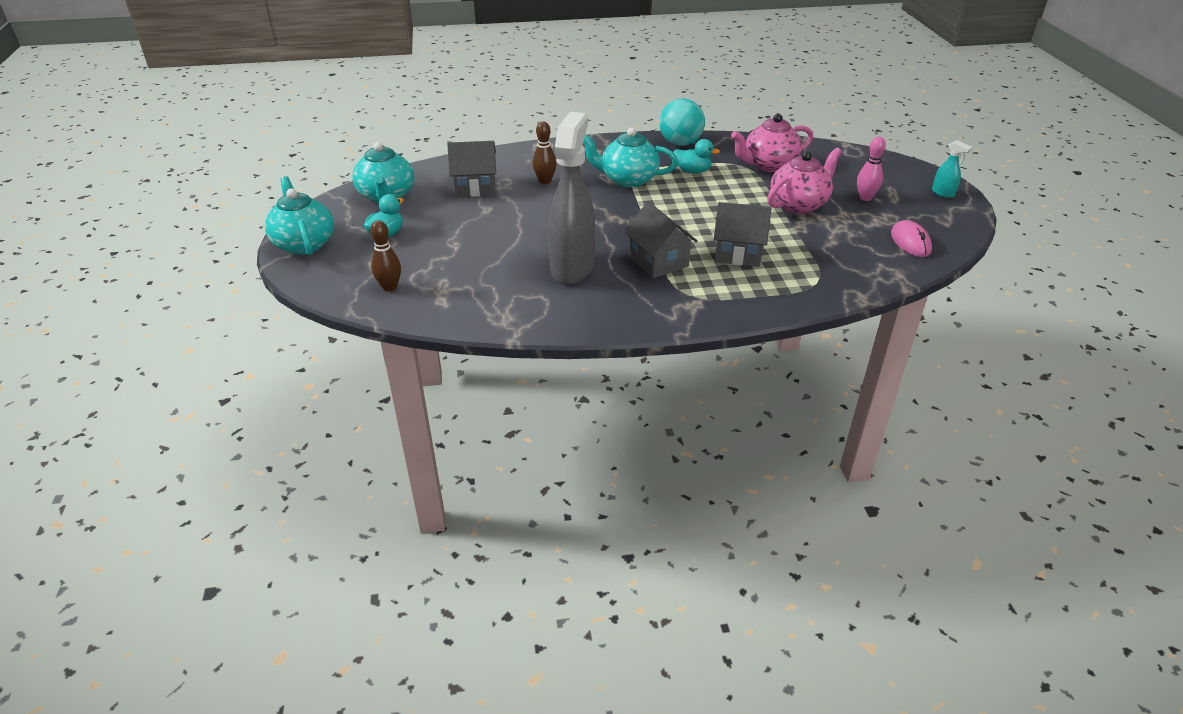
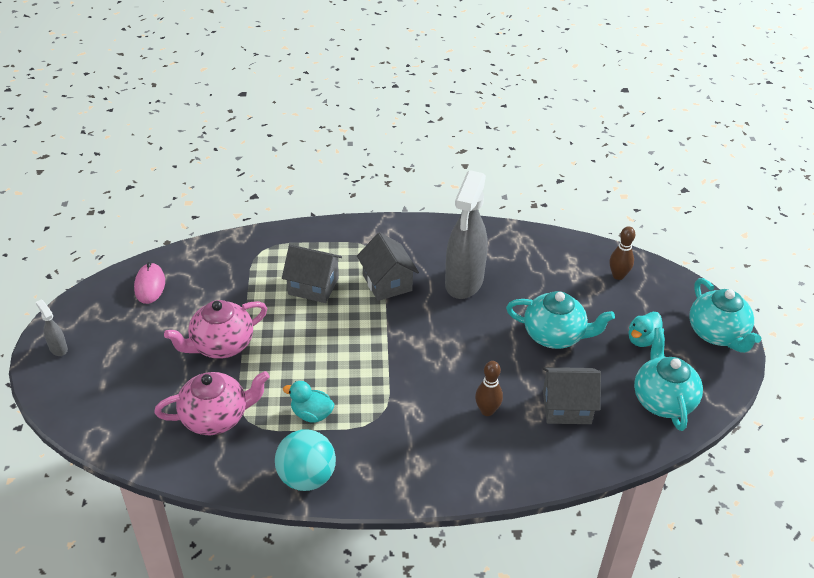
camera: 175 degrees left, 5 degrees up
(628, 179) = (391, 405): turquoise teapot -> turquoise teapot (555, 335)
(865, 198) = (145, 349): pink bowling pin -> none
(943, 193) = (58, 348): turquoise spray bottle -> grey spray bottle

